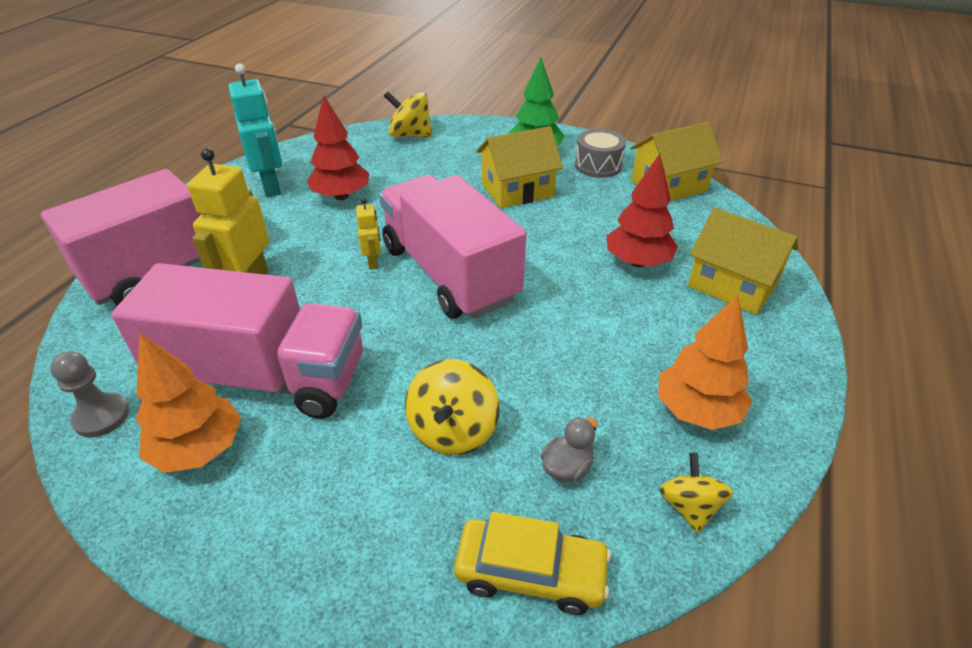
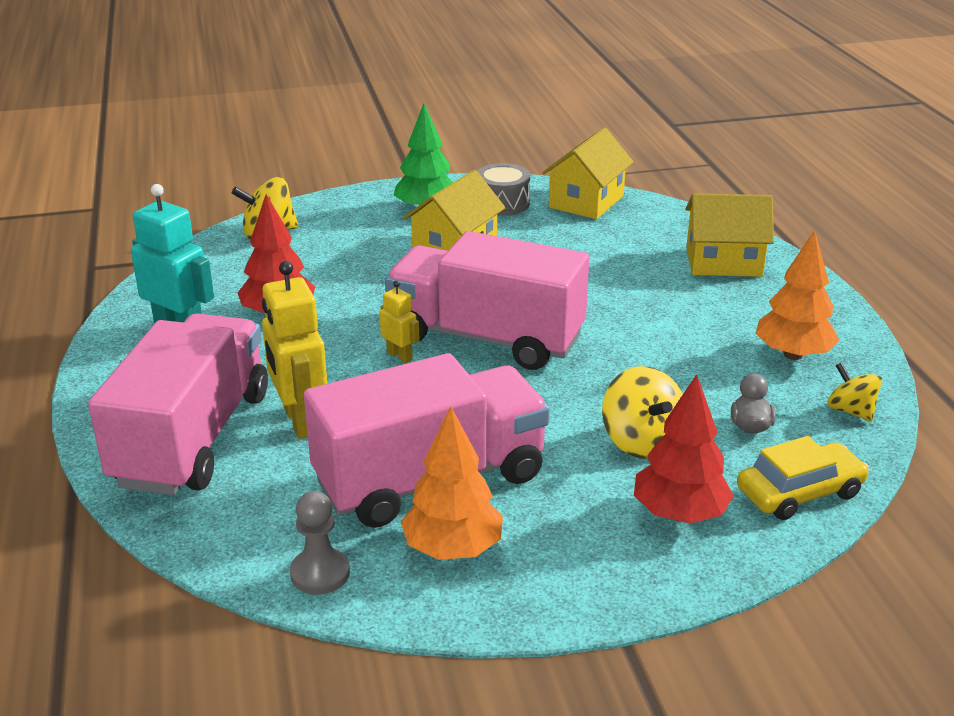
camera: 35 degrees left, 10 degrees down
(637, 262) = (633, 271): red tree -> red tree (679, 514)

